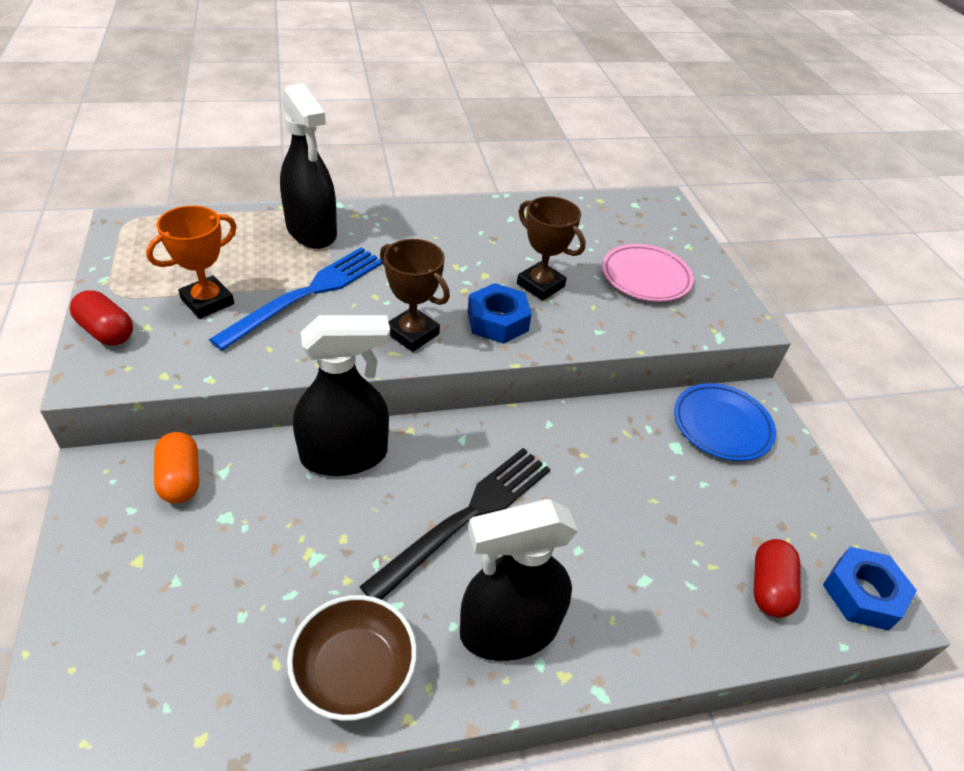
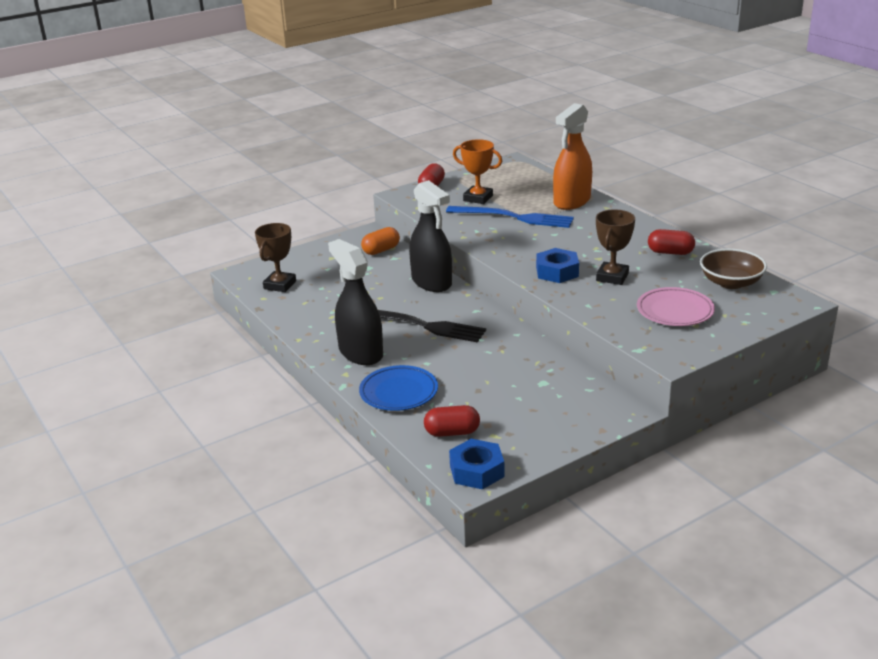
camera: 75 degrees right, 15 degrees down
(311, 231) = (571, 201): black spray bottle -> orange spray bottle
(354, 671) = (312, 320): brown bowl -> brown bowl (731, 282)
(412, 333) = (515, 252): brown trophy -> brown trophy (280, 285)
(510, 223) = (670, 252): none -> red capsule
(721, 425) = (584, 398): blue plate -> blue plate (399, 392)

